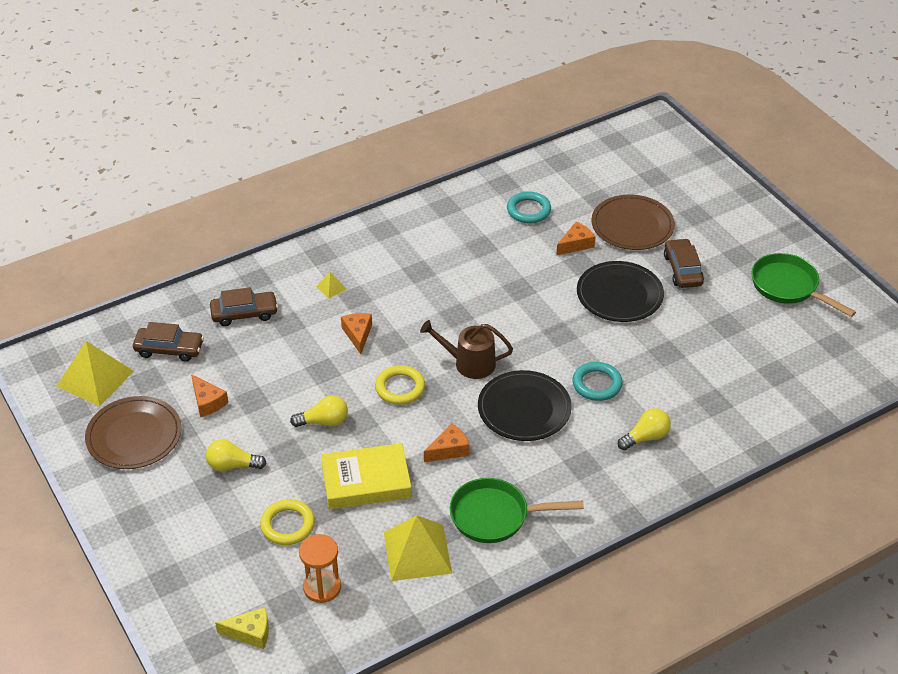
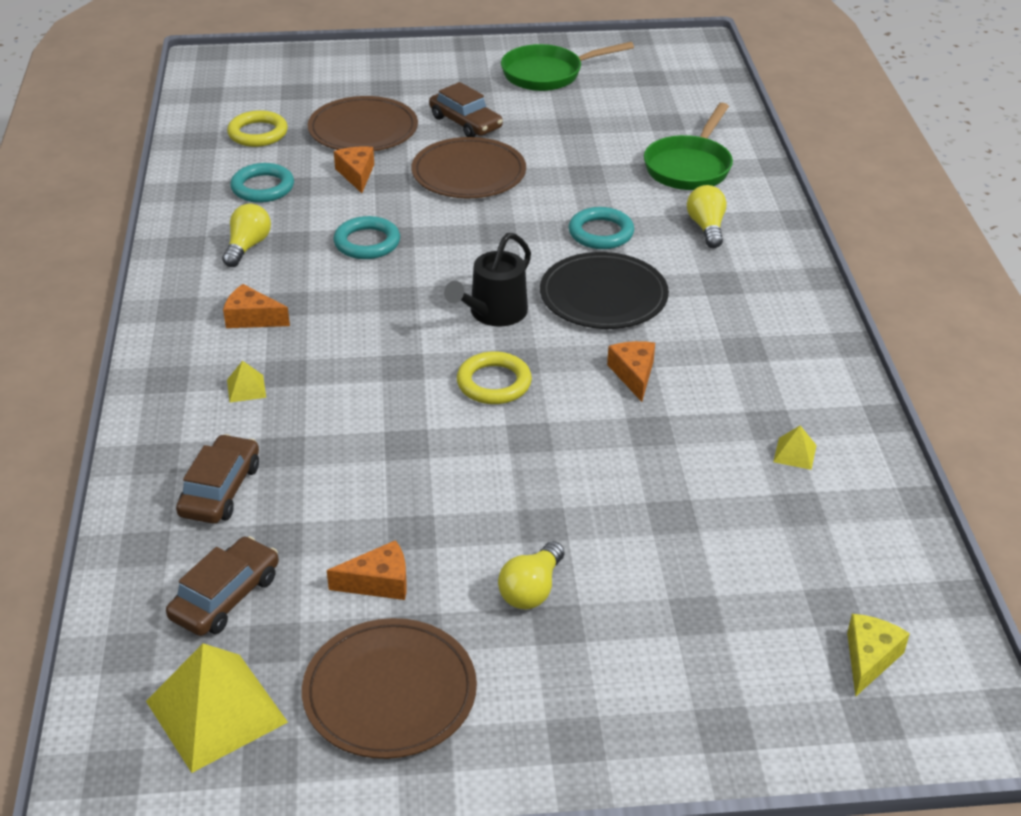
camera: 65 degrees left, 5 degrees down
(287, 525) = (683, 562): yellow ring -> yellow ring (258, 133)
(322, 587) = (815, 560): orange hourglass -> none
(324, 422) = (507, 470): yellow light bulb -> yellow light bulb (247, 247)
(358, 334) = (362, 391): orange cheese -> orange cheese (252, 318)
(366, 481) = (645, 463): yellow book -> none
(417, 552) = (795, 453): yellow pyramid -> yellow pyramid, size x0.44
(469, 363) = (494, 313): brown watering can -> black watering can
(495, 516) = (767, 371): green pan -> green pan (689, 167)
(503, 279) = (367, 243): none -> turquoise ring
(619, 295) = (468, 173): black plate -> brown plate
(683, 270) = (465, 122): brown car -> brown car turned 150 degrees counterclockwise

